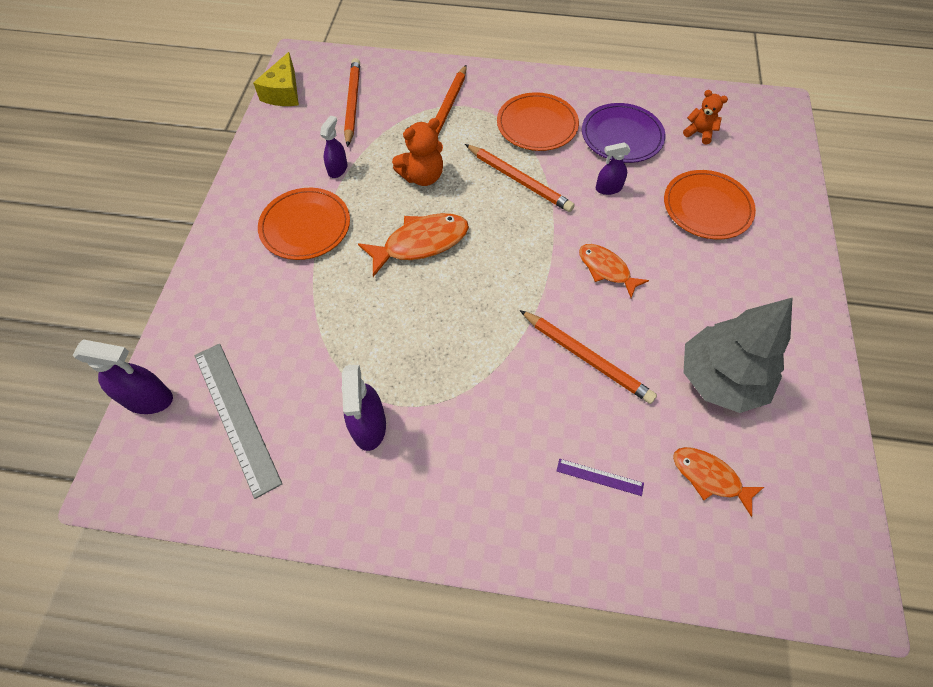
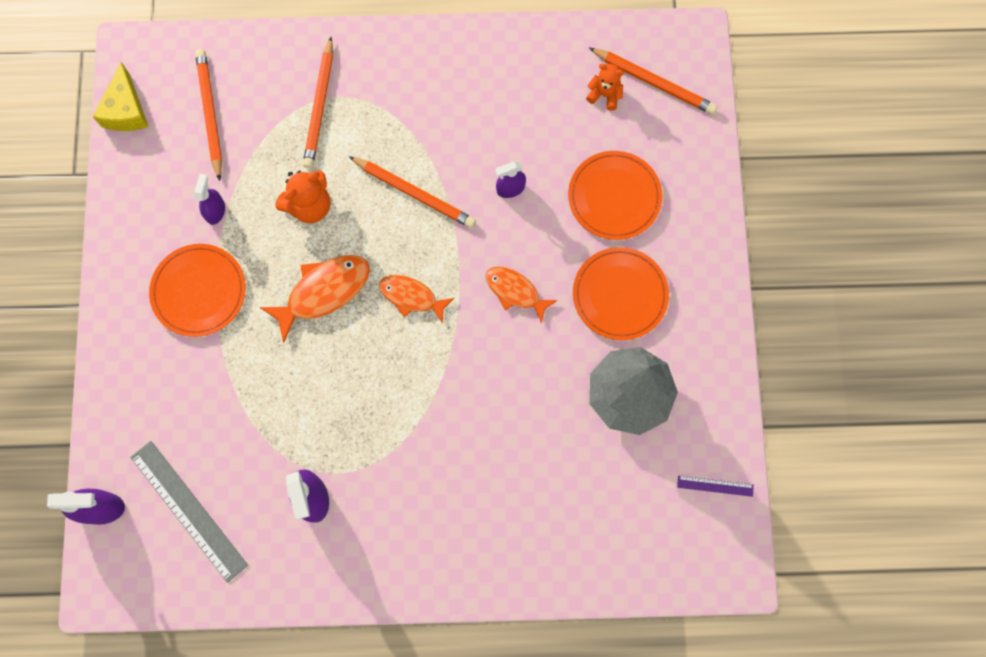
camera: 10 degrees left, 15 degrees up
(537, 125) = (425, 112): orange plate -> orange plate (620, 295)
(587, 358) = (504, 394): orange pencil -> orange pencil (654, 82)
(599, 477) = (525, 509): purple ruler -> purple ruler (715, 486)
(622, 136) = (520, 113): purple plate -> none
(709, 477) = (620, 492): orange fish -> orange fish (411, 297)

